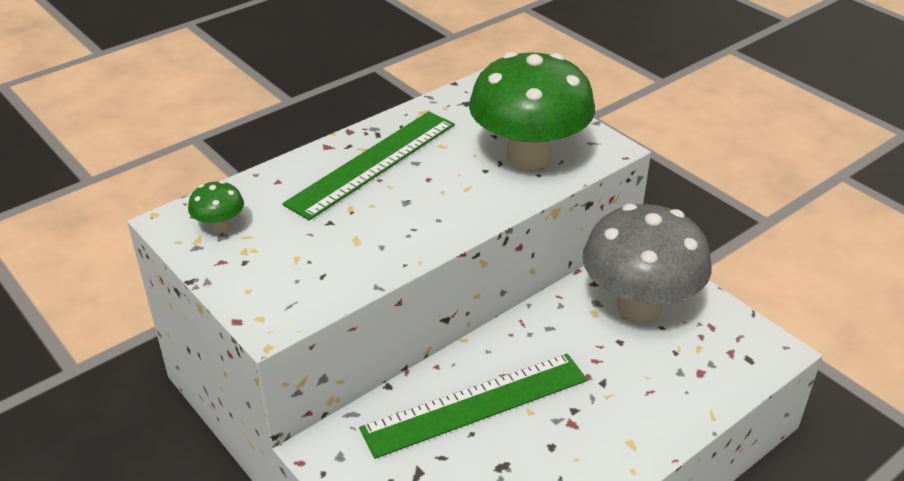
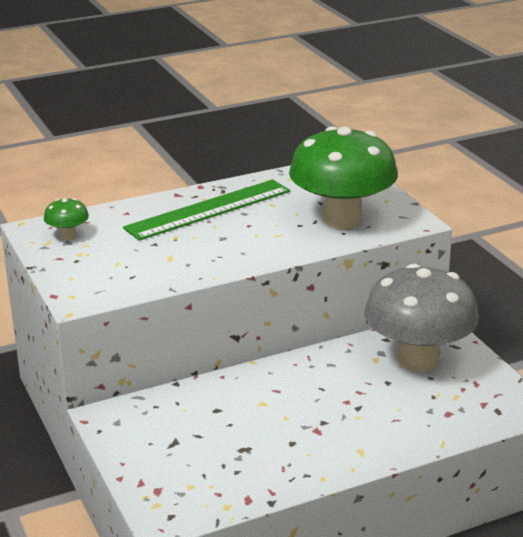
camera: 15 degrees right, 10 degrees down
(475, 404) = (242, 405): green ruler -> none

